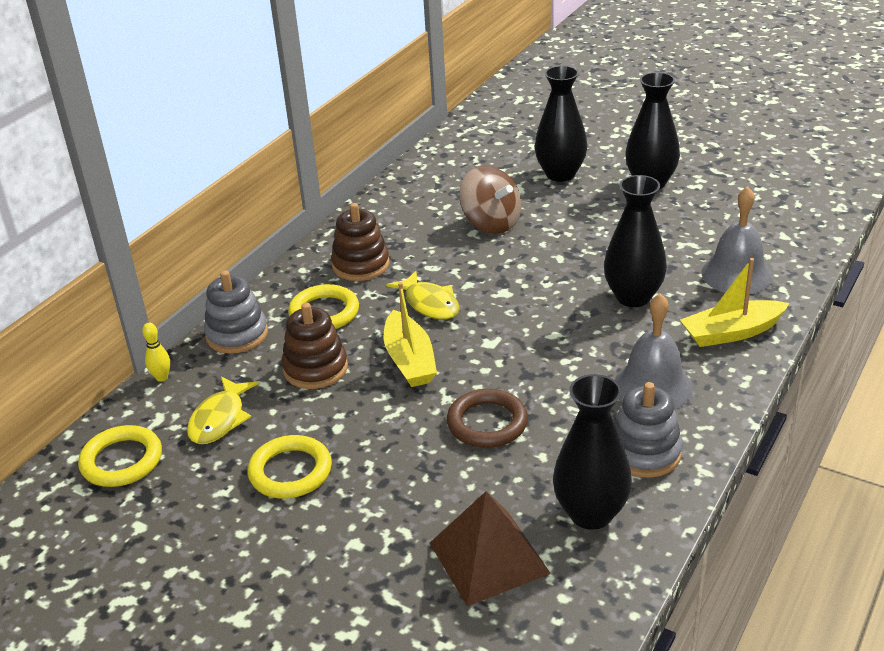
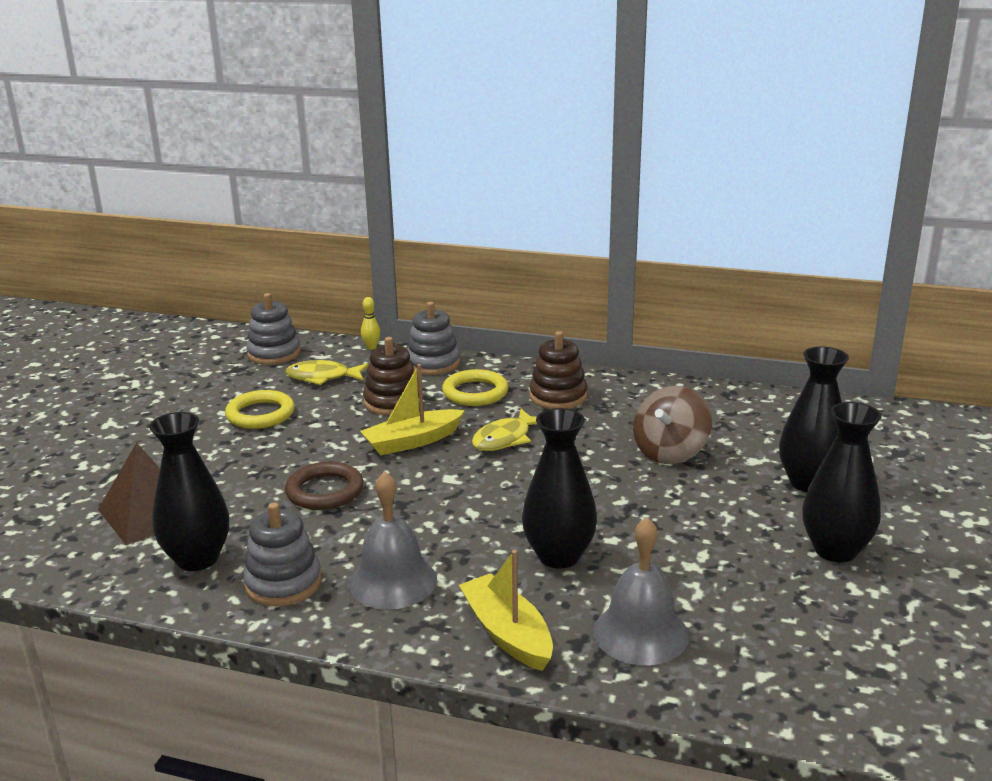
camera: 75 degrees right, 10 degrees down
(122, 461) = (274, 354): yellow ring -> grey stacking toy

